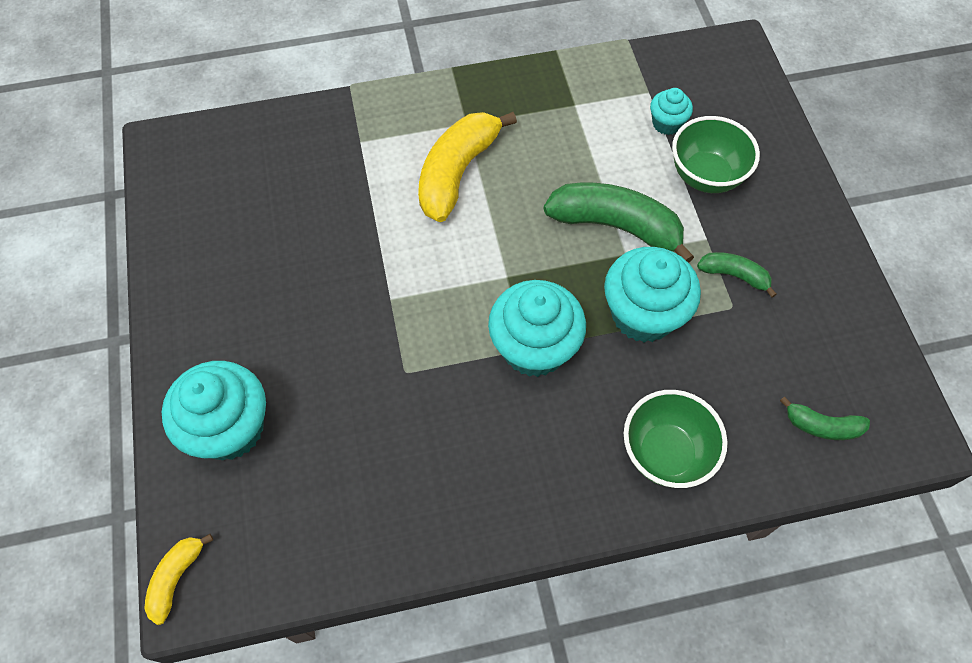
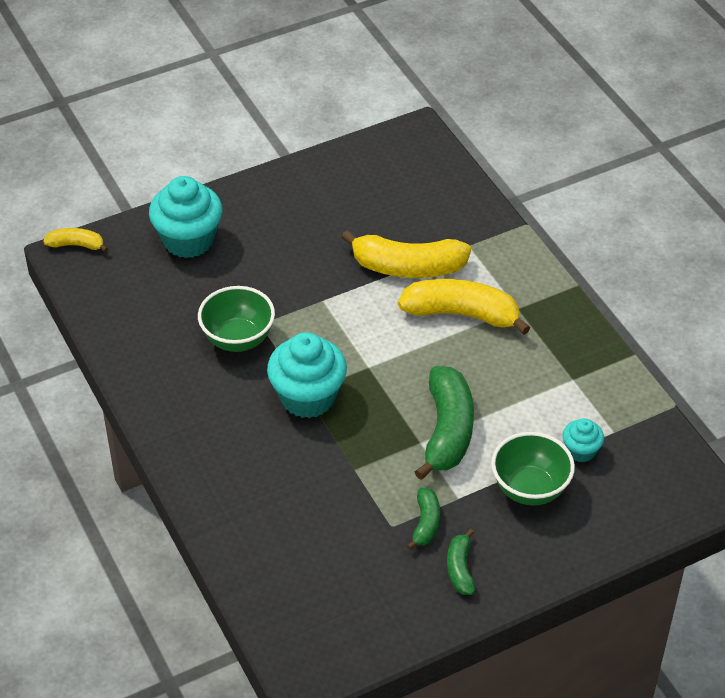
camera: 75 degrees right, 15 degrees down
(370, 204) = (408, 267): none -> yellow banana
(643, 314) = (363, 463): turquoise cupcake -> none
(665, 453) = (239, 496): green bowl -> green bowl (238, 339)
(822, 426) = (294, 602): green banana -> green banana (460, 569)

